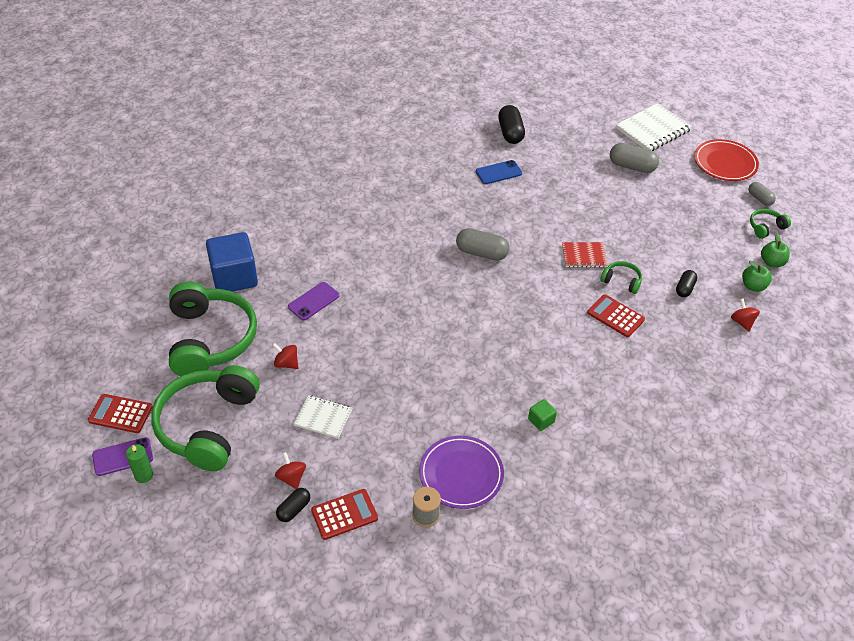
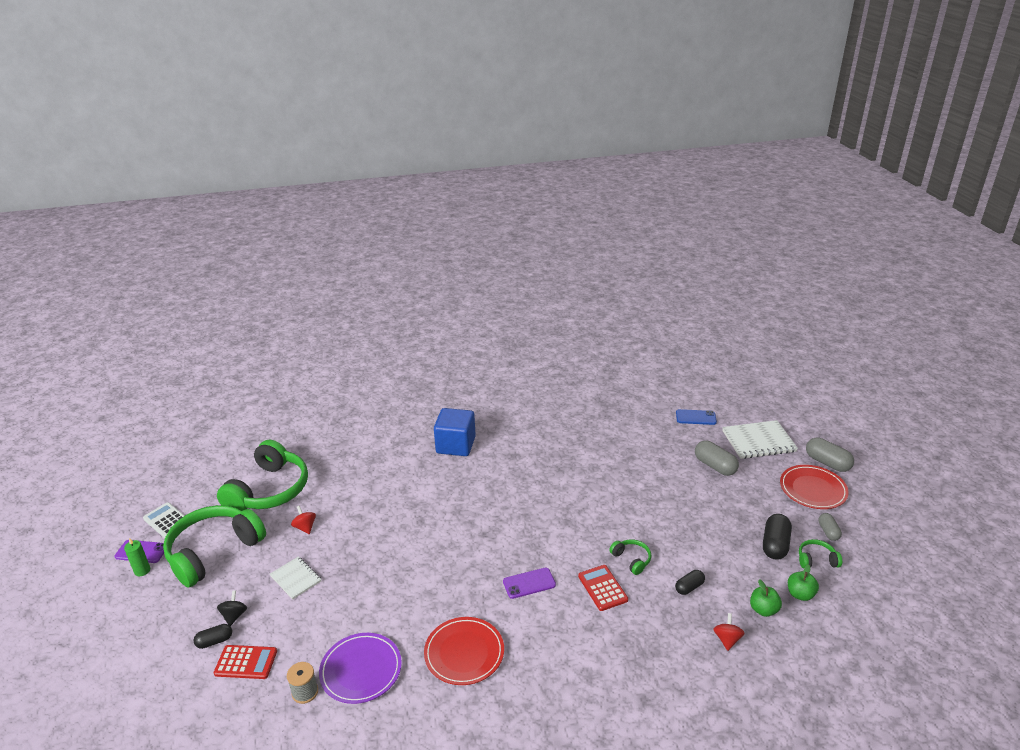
camera: 30 degrees right, 15 degrees down
(120, 414) = (167, 521): red calculator -> white calculator
(234, 277) = (323, 452): blue cube -> blue cube (456, 445)
(291, 478) = (234, 616): red spinning top -> black spinning top
(313, 301) = (363, 488): purple phone -> purple phone (529, 583)
(481, 253) = (524, 495): grey capsule -> grey capsule (827, 463)
(498, 172) = (588, 437): blue phone -> blue phone (696, 417)
(510, 133) = (622, 409): black capsule -> black capsule (775, 545)
(541, 420) = (464, 653): green cube -> red plate
(584, 256) = (612, 526): red notebook -> none

